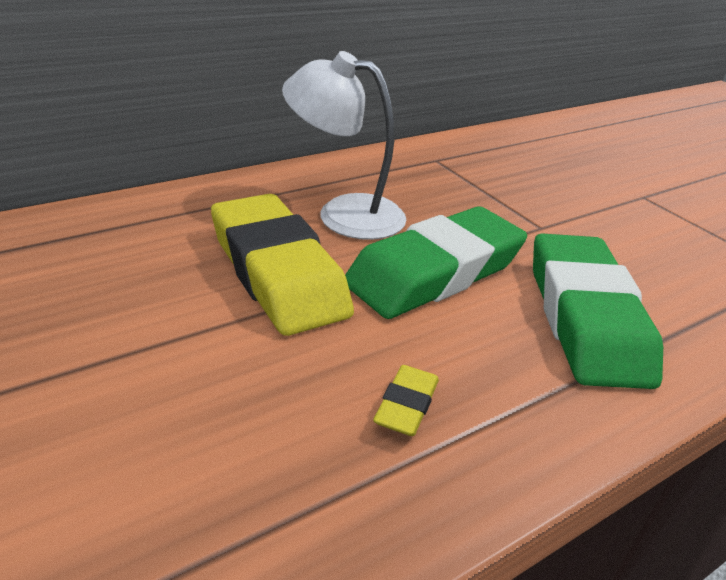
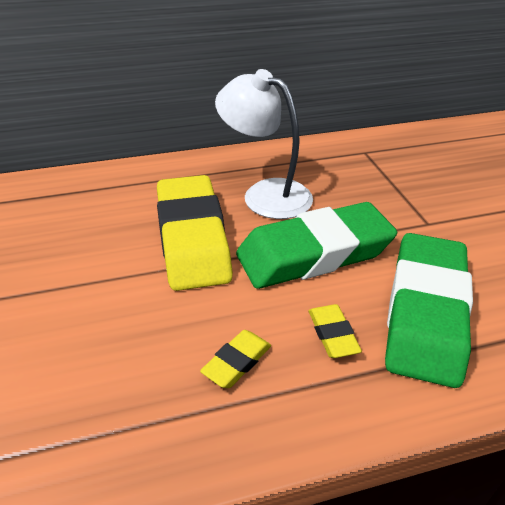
camera: 20 degrees right, 5 degrees up
(500, 356) = (333, 334): none -> yellow eraser

